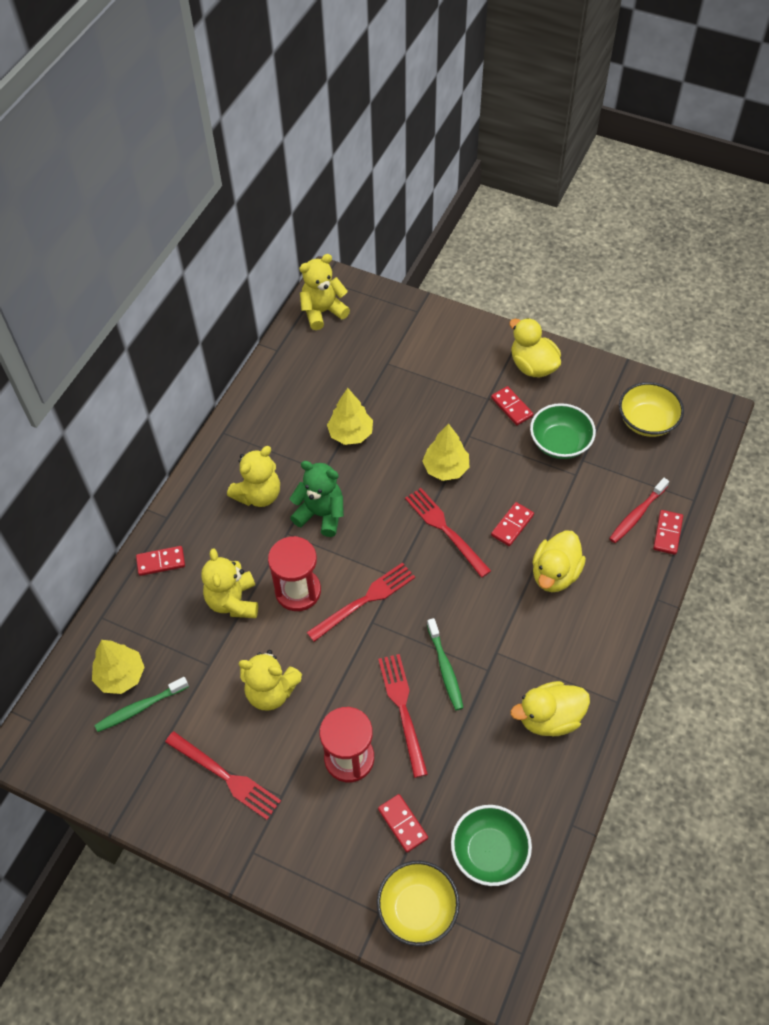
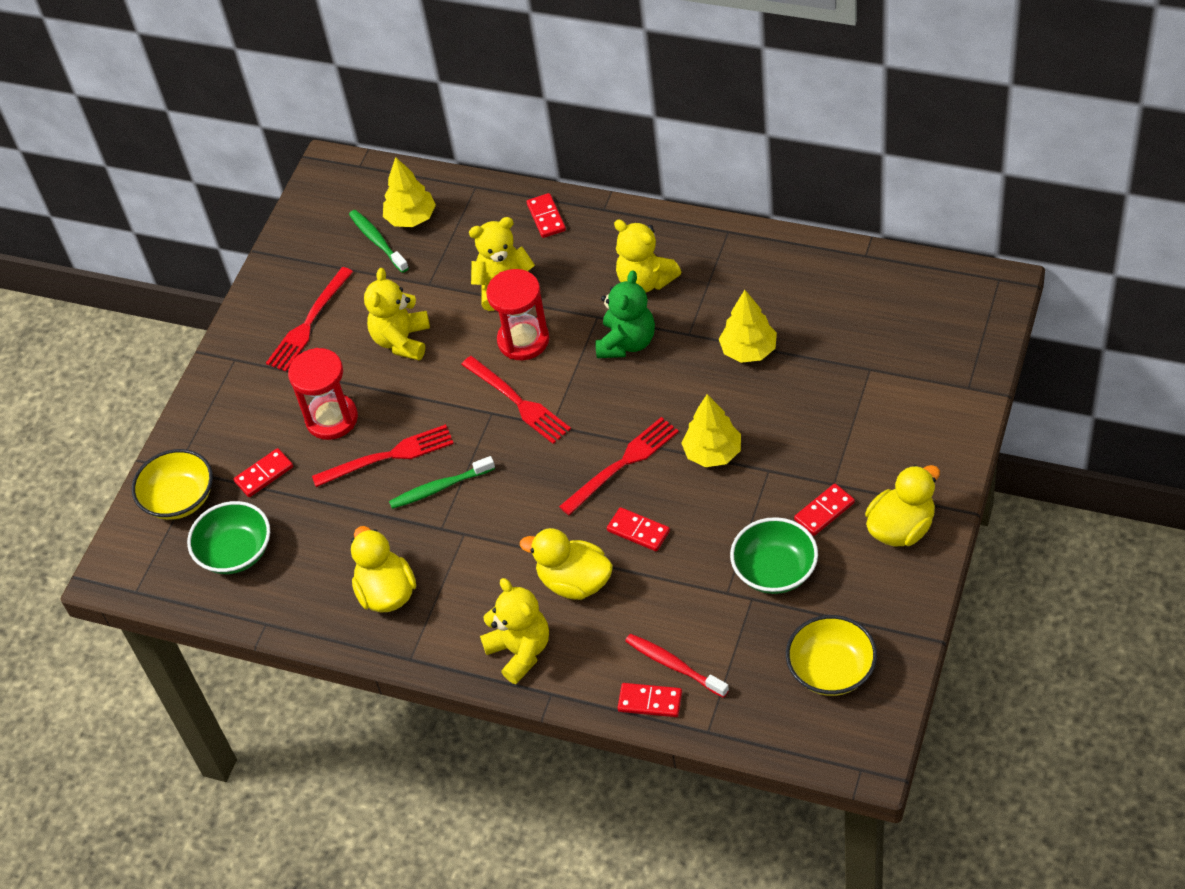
camera: 90 degrees right, 5 degrees down
(323, 312) = (941, 288): yellow teddy bear -> yellow teddy bear (520, 651)

